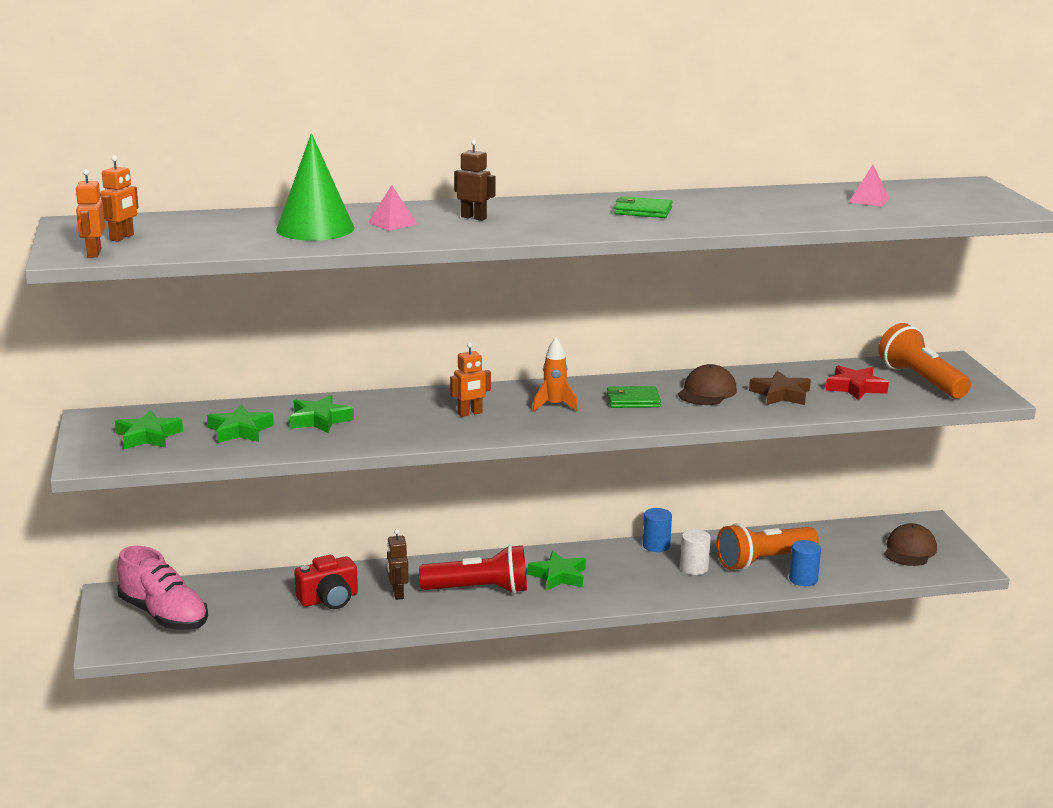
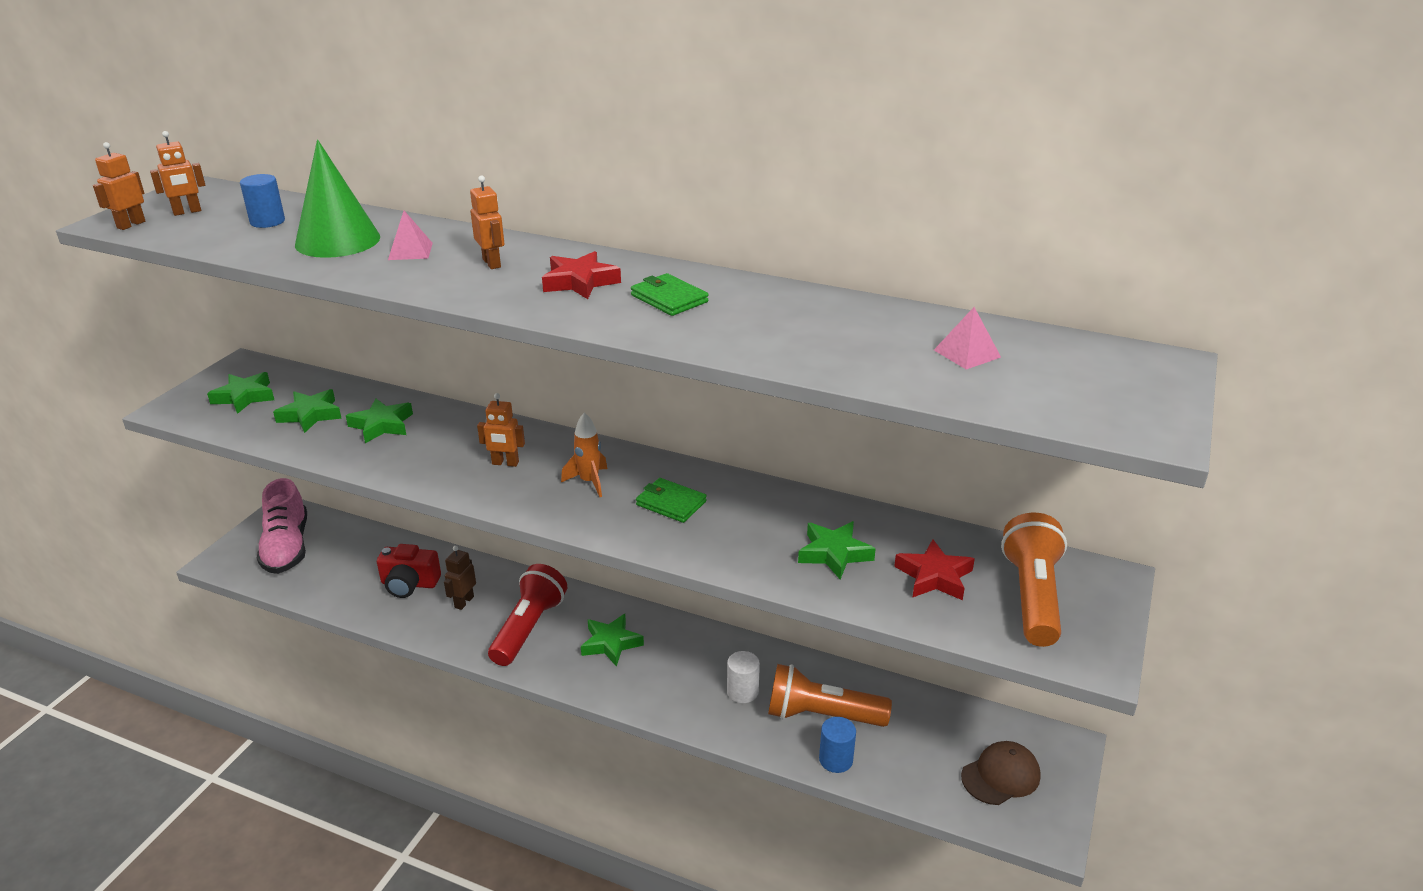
camera: 35 degrees right, 10 degrees up
(474, 218) = (492, 263): brown robot -> orange robot
(479, 590) = (528, 628): red flashlight -> red flashlight turned 105 degrees counterclockwise
(563, 215) = (580, 282): none -> red star
(656, 546) = (739, 646): blue cylinder -> blue cylinder (267, 222)
(707, 392) = (760, 519): brown cap -> none
(781, 394) = (834, 554): brown star -> green star

